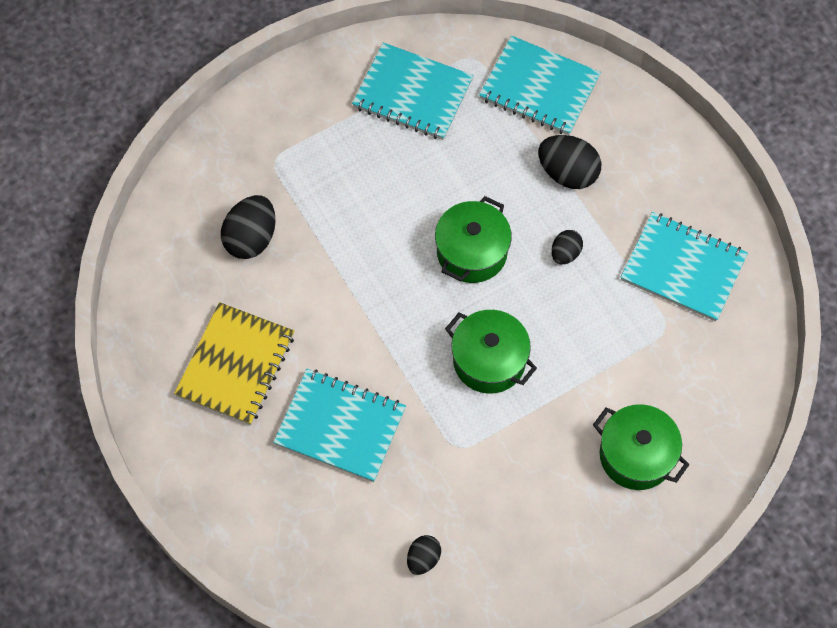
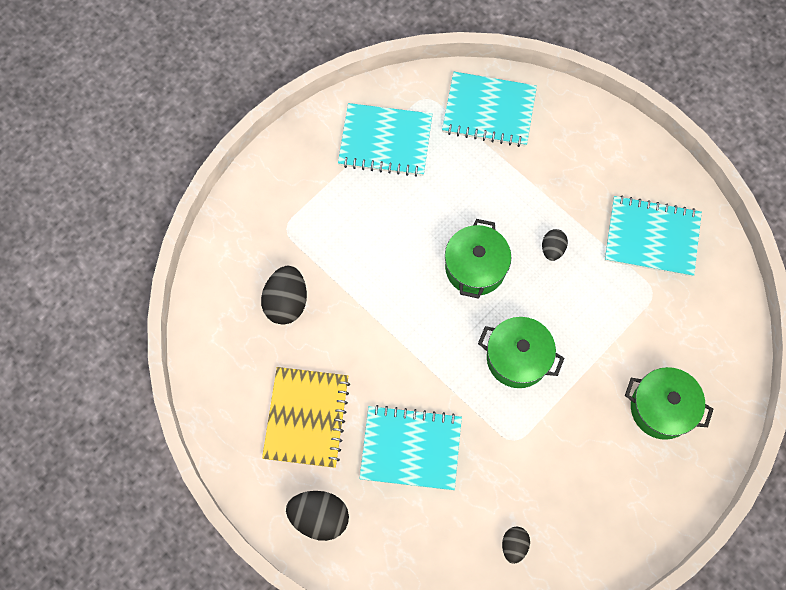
camera: 15 degrees left, 5 degrees up
(567, 173) = (534, 179): black egg -> black egg (319, 517)

